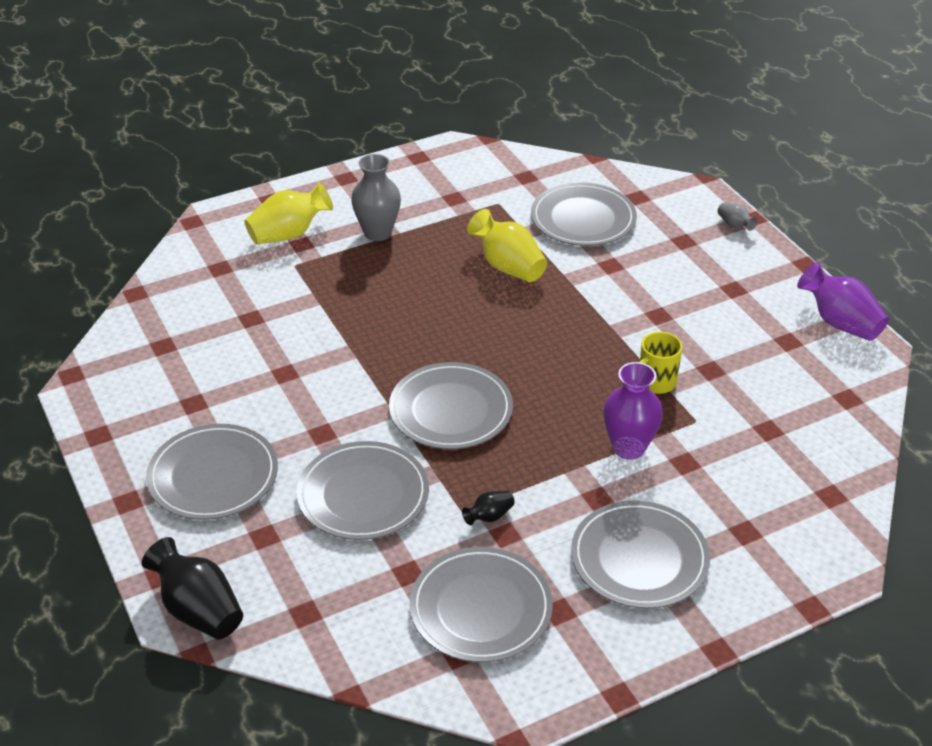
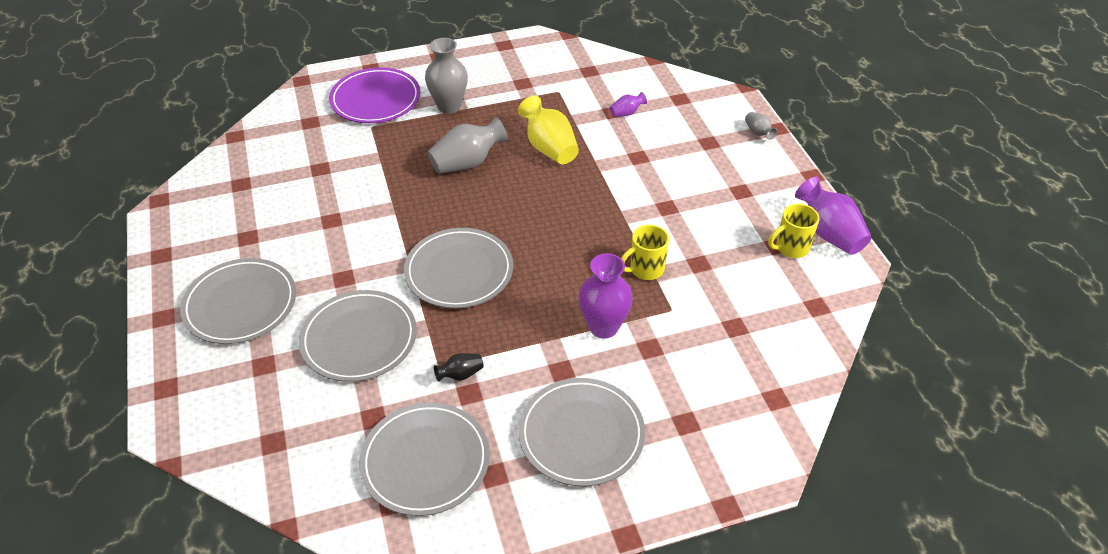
camera: 10 degrees right, 5 degrees up
(198, 610) = (185, 425): black vase -> none
(288, 234) = (375, 99): yellow vase -> purple plate
(420, 293) = (467, 163): none -> grey vase
(583, 219) = (626, 113): grey plate -> purple vase
(804, 342) = (791, 248): none -> yellow mug

